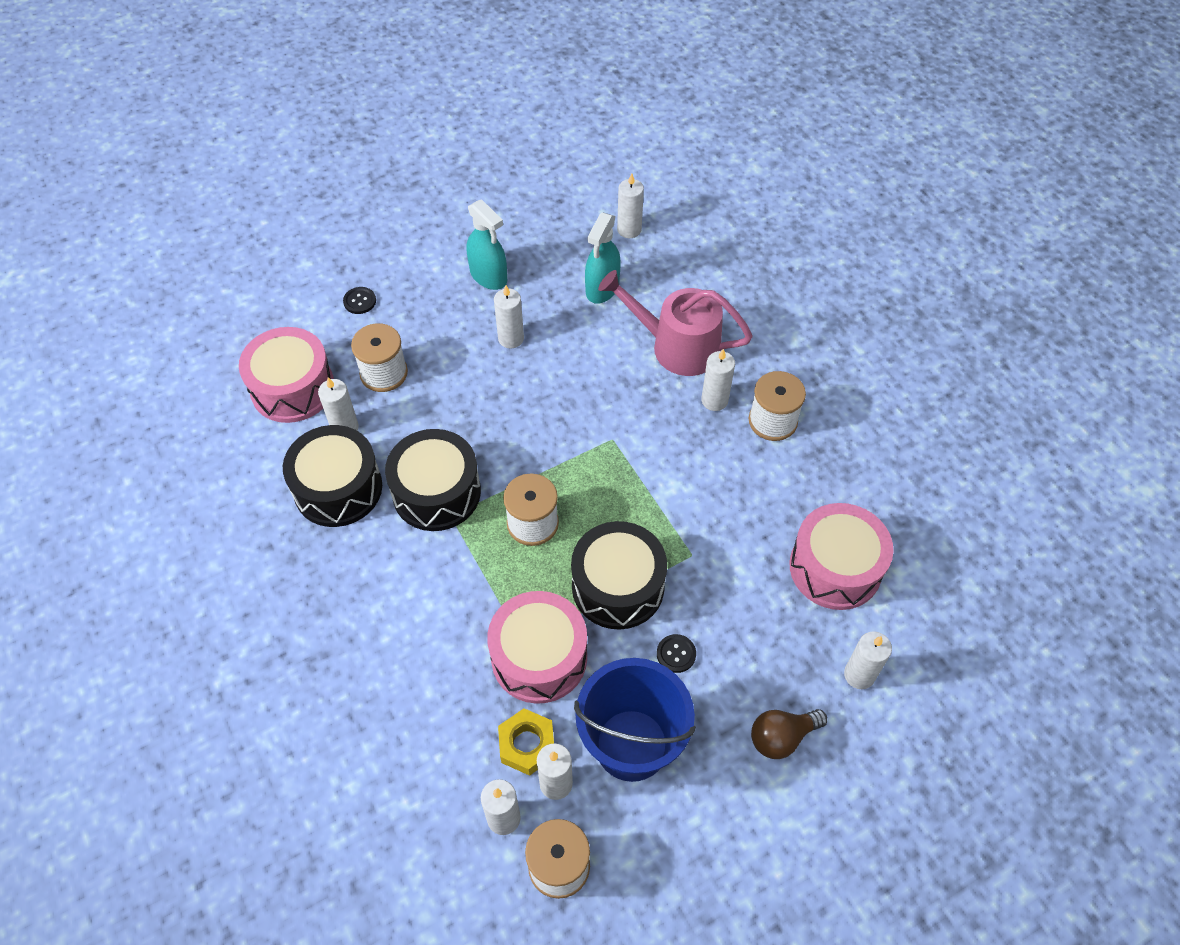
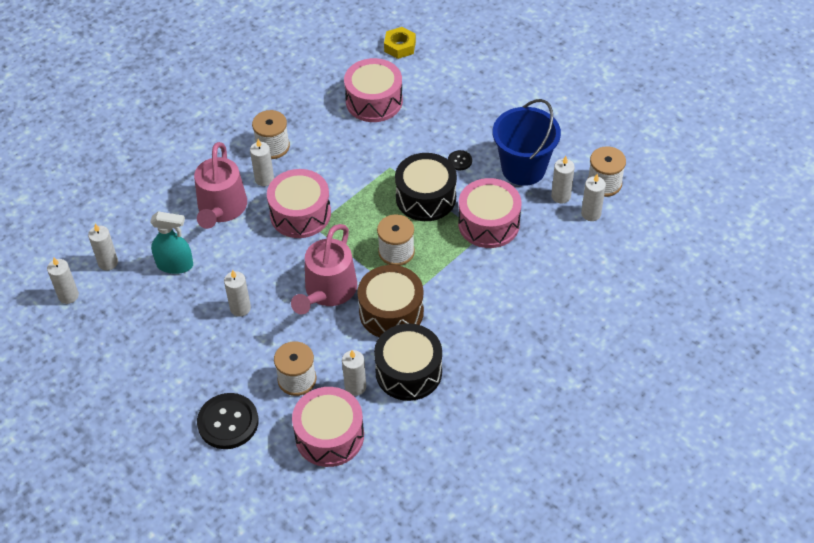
camera: 105 degrees left, 5 degrees down
(359, 301) = (228, 422): black button -> black button, size x2.16
(436, 492) = (391, 312): black drum -> brown drum
(488, 276) = (179, 341): turquoise spray bottle -> none
(499, 431) = (328, 291): none -> pink watering can
(527, 744) = (545, 215): yellow nut -> yellow nut (400, 47)
(639, 428) = (300, 214): none -> pink drum
(782, 737) = (490, 107): brown light bulb -> none
(859, 675) = (439, 82): white candle -> white candle (68, 296)

